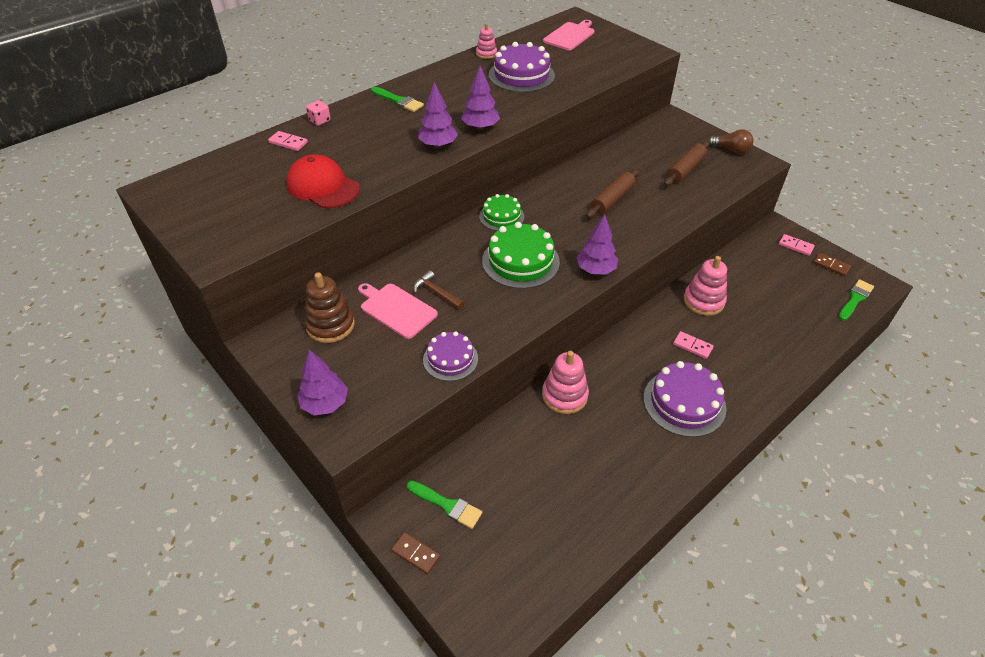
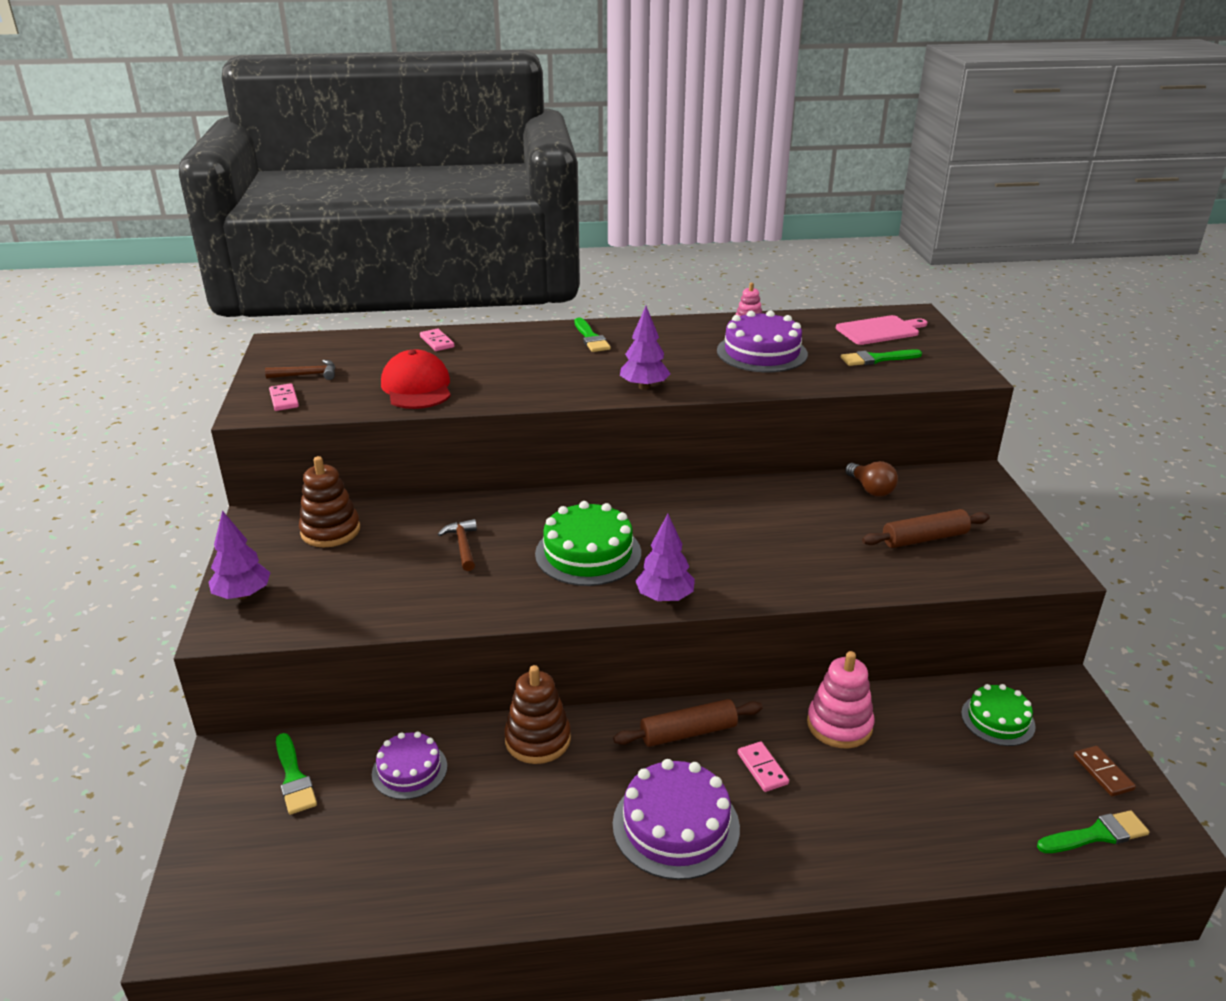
camera: 35 degrees right, 15 degrees down
(219, 209) = (307, 375): none -> brown hammer
(320, 121) = (490, 332): pink dice -> none
(396, 309) = (406, 544): pink cutting board -> none
(415, 554) = (214, 805): brown domino -> none
(438, 145) = (576, 389): purple tree -> none
(450, 359) = (399, 611): purple cake -> purple cake (409, 770)
(501, 216) = (622, 502): green cake -> green cake (997, 720)
(564, 395) = (538, 740): pink stacking toy -> brown stacking toy
(591, 57) = (877, 359): none -> green brush
(612, 199) = (779, 534): brown rolling pin -> brown rolling pin (688, 732)
(731, 150) = (1025, 540): brown light bulb -> brown light bulb (870, 489)
(795, 246) = (1068, 722): pink domino -> pink domino (284, 399)

